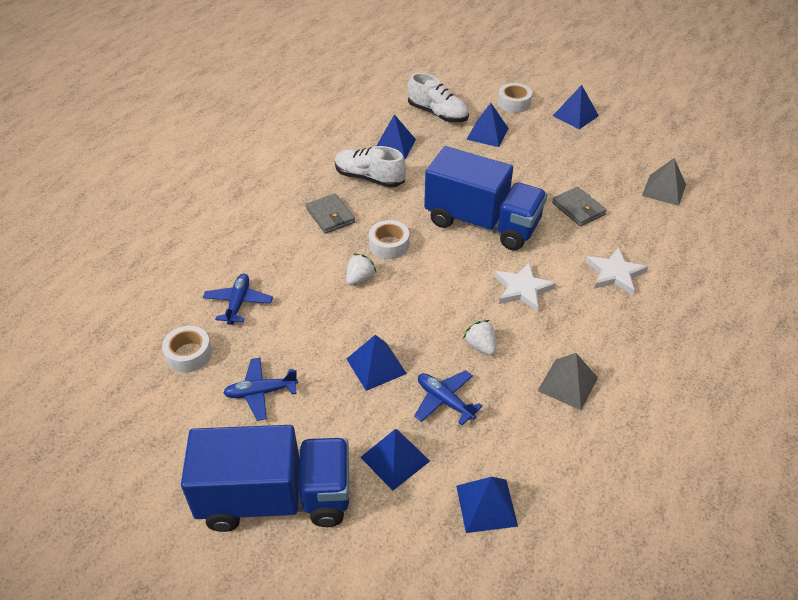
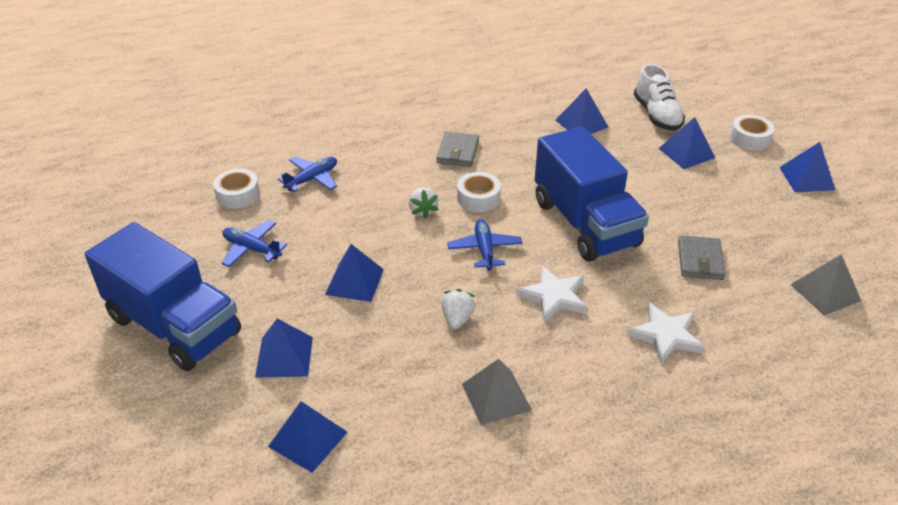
camera: 40 degrees right, 5 degrees down
(359, 278) = (422, 211): white strawberry -> white strawberry turned 90 degrees clockwise
(369, 178) = (527, 139): white shoe -> none
(445, 401) = (374, 341): blue plane -> blue plane (484, 250)

